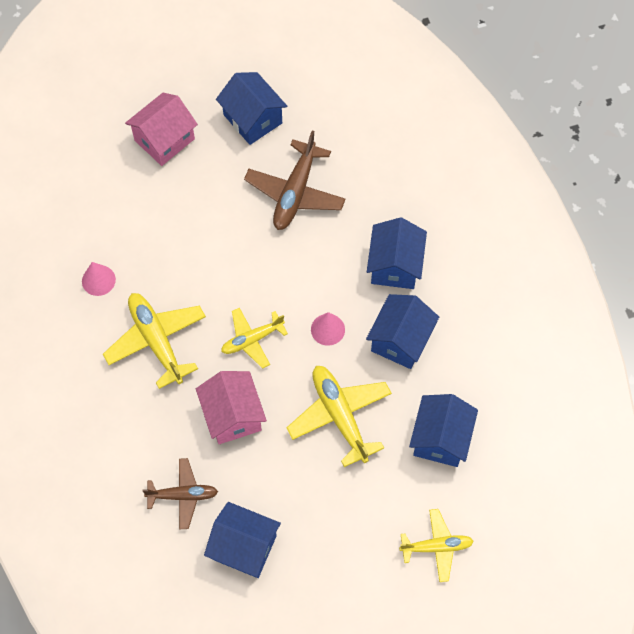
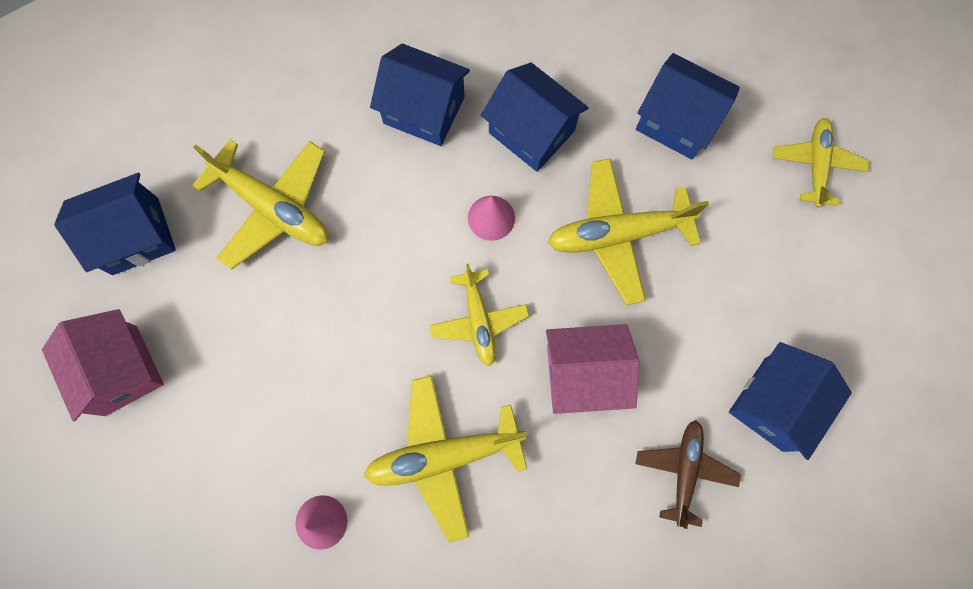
camera: 75 degrees left, 10 degrees up
(295, 192) = (273, 207): brown plane -> yellow plane

